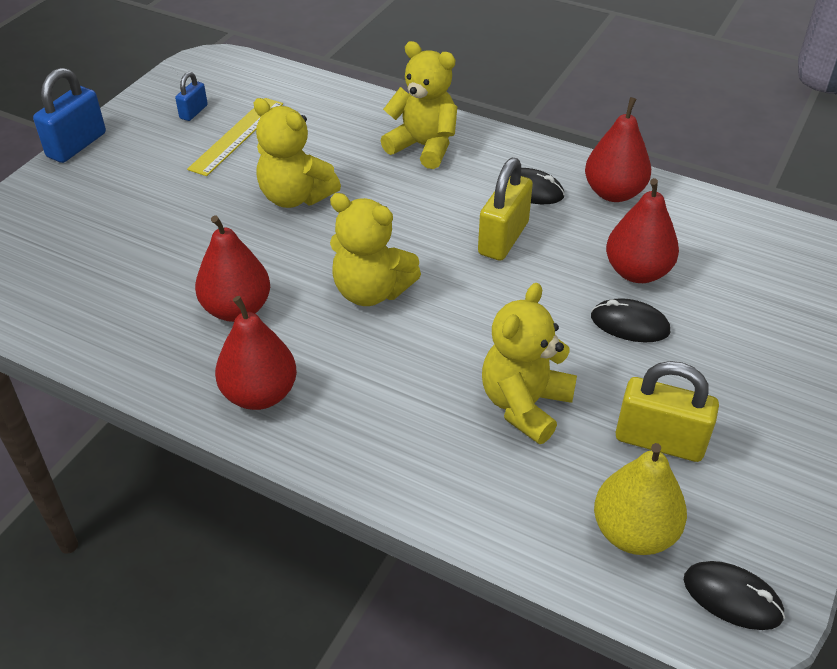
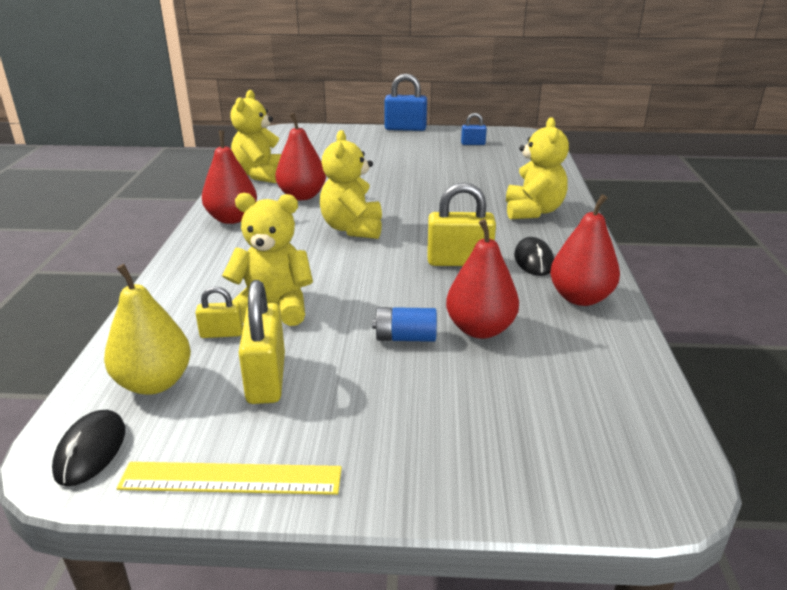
camera: 65 degrees right, 15 degrees down
(237, 136) = (465, 158): yellow ruler -> yellow ruler (231, 478)
(295, 197) = (424, 186): yellow teddy bear -> yellow teddy bear (261, 175)
(560, 460) = (221, 333): none -> yellow padlock
(629, 324) = (405, 338): black mouse -> blue battery

